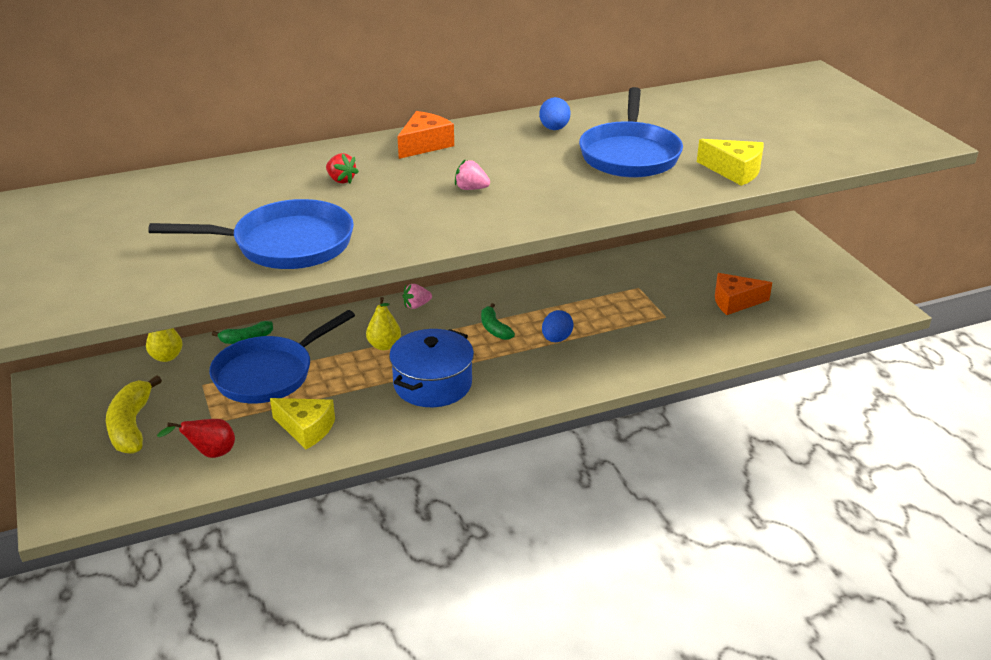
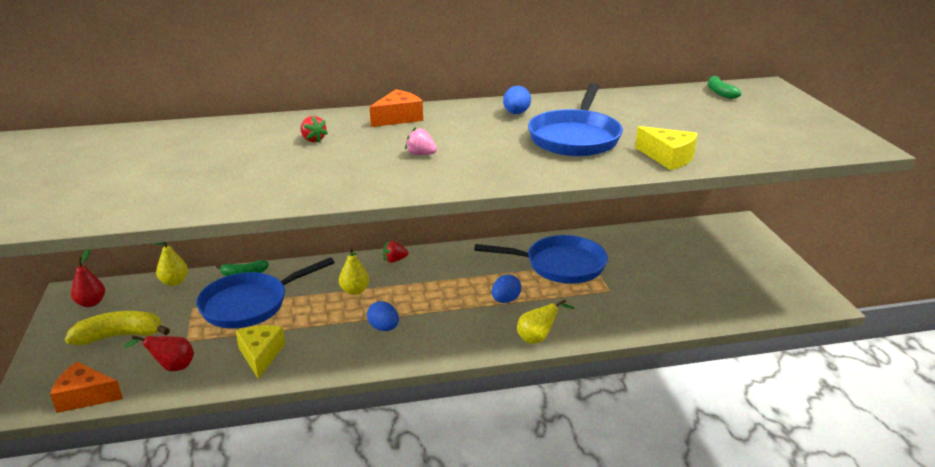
camera: 10 degrees right, 5 degrees down
(77, 392) = (91, 303): none -> red pear
(131, 426) = (120, 336): yellow banana -> yellow banana turned 75 degrees clockwise
(285, 244) = (237, 186): blue pan -> blue pan (560, 265)
(306, 429) = (261, 355): yellow cheese -> yellow cheese turned 135 degrees counterclockwise
(416, 305) = (394, 260): pink strawberry -> red strawberry
(432, 384) = (384, 328): blue pot -> blue egg
(494, 329) = (454, 286): green banana -> green banana (720, 93)
(604, 377) = (538, 338): none -> yellow pear
(735, 302) = (677, 283): orange cheese -> orange cheese (85, 396)

